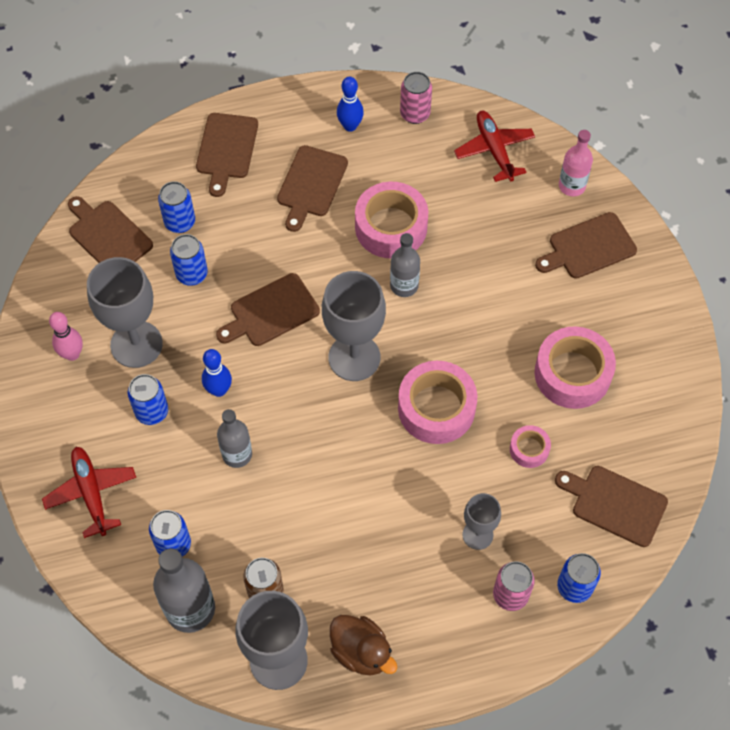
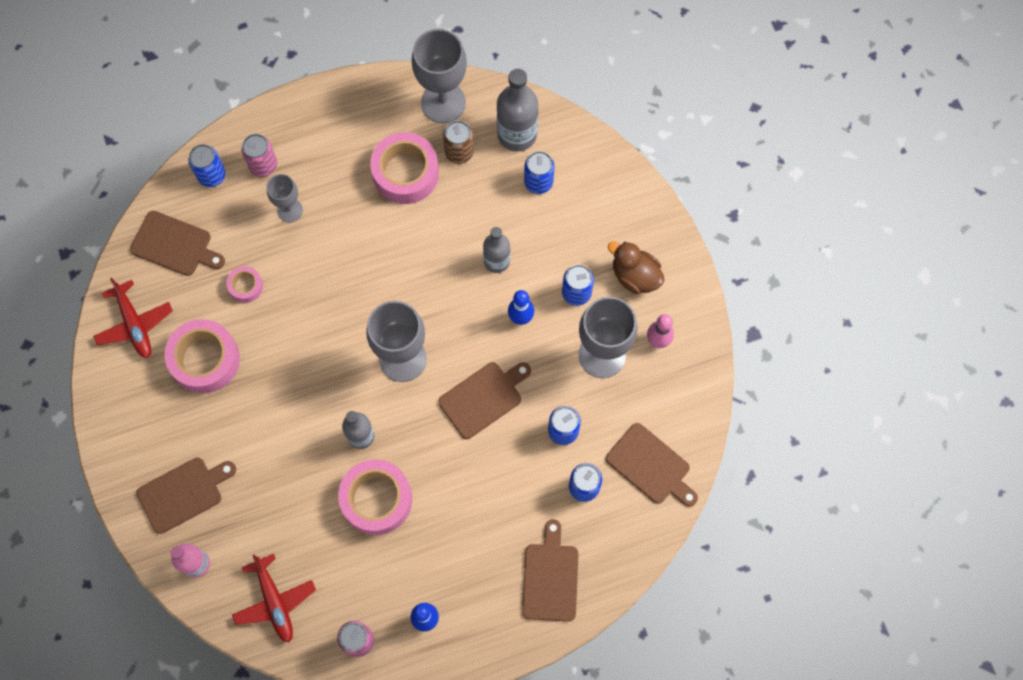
camera: 175 degrees right, 10 degrees up
(91, 493) = (614, 218): red plane -> red plane (134, 324)
(311, 185) = (459, 542): brown cutting board -> none
(361, 652) = (379, 114): brown duck -> brown duck (635, 276)
(436, 408) = (327, 317): pink tape -> pink tape (405, 173)

